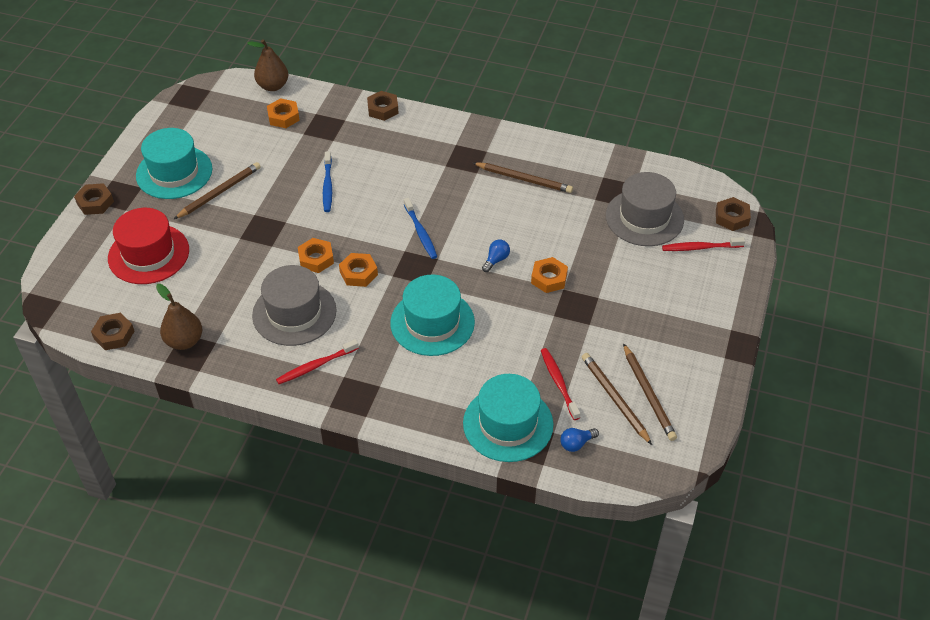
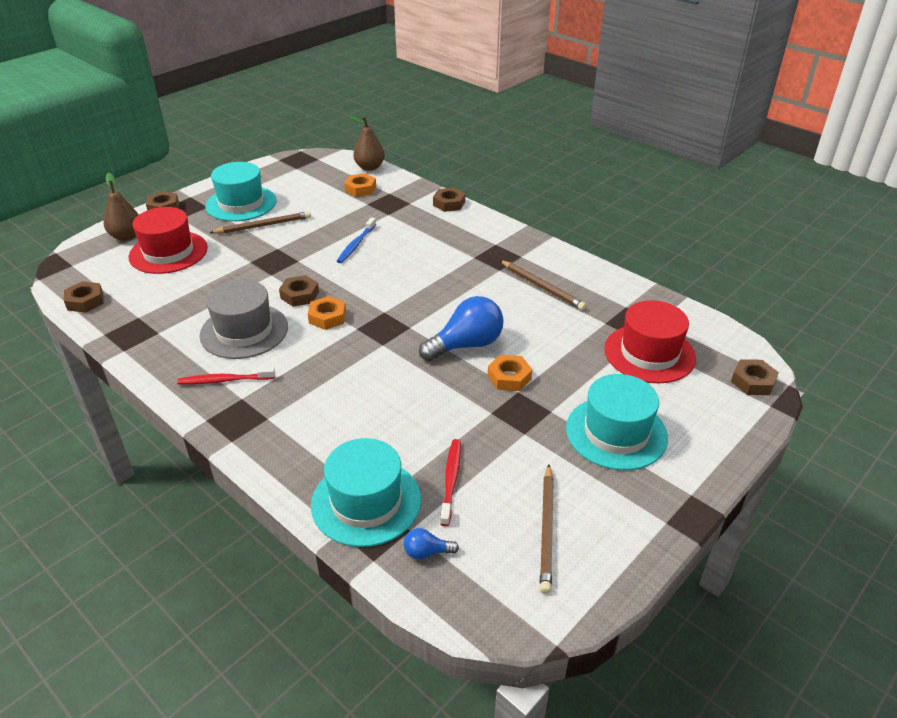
camera: 25 degrees right, 10 degrees down
(184, 341) = (134, 323): brown pear -> brown pear (127, 236)
(316, 259) = (300, 295): orange nut -> brown nut
(420, 232) = (410, 302): blue toothbrush -> none
(432, 322) = (362, 379): turquoise hat -> turquoise hat (616, 433)
(496, 260) = (466, 345): blue light bulb -> blue light bulb, size x2.18
(614, 399) = (503, 520): brown pencil -> none
(644, 217) = (649, 353): grey hat -> red hat
(700, 247) = (698, 399): red toothbrush -> none

